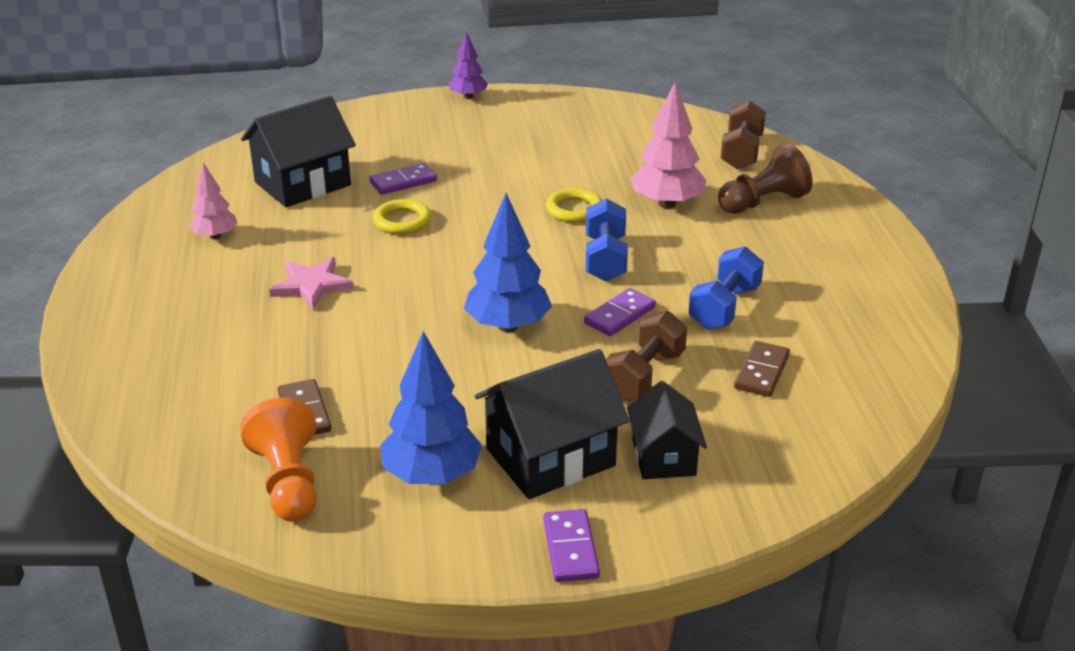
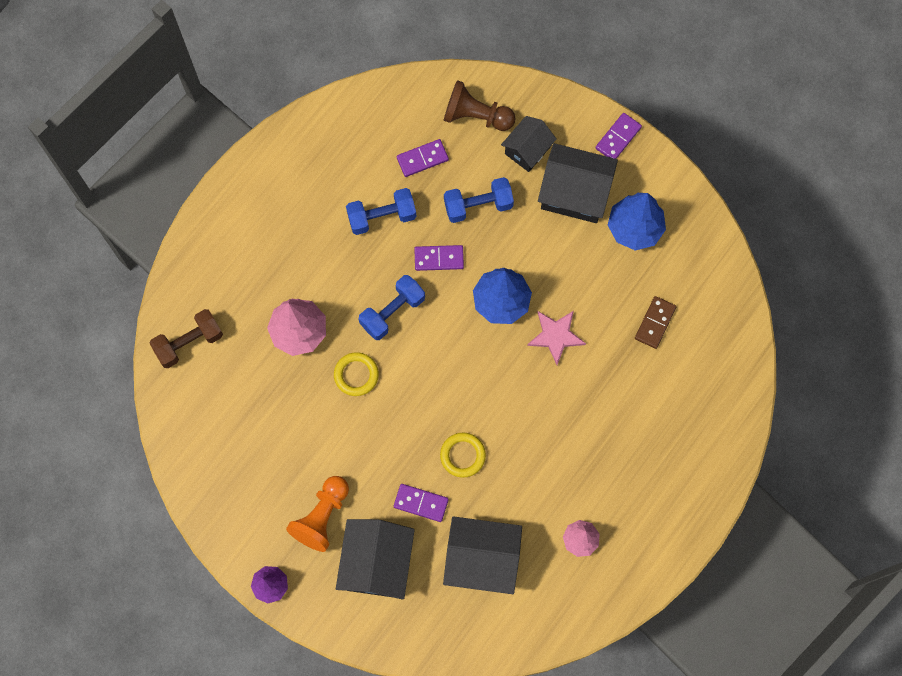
camera: 135 degrees left, 40 degrees up
(288, 482) = (698, 279): orange pawn -> orange pawn (322, 517)
(311, 285) = (567, 432): pink star -> pink star (556, 336)
(396, 141) = (377, 563): none -> black house
(644, 376) = (478, 205): brown dumbbell -> blue dumbbell
(762, 372) = (422, 159): brown domino -> purple domino
(763, 202) = (246, 282): brown pawn -> brown pawn (476, 116)

